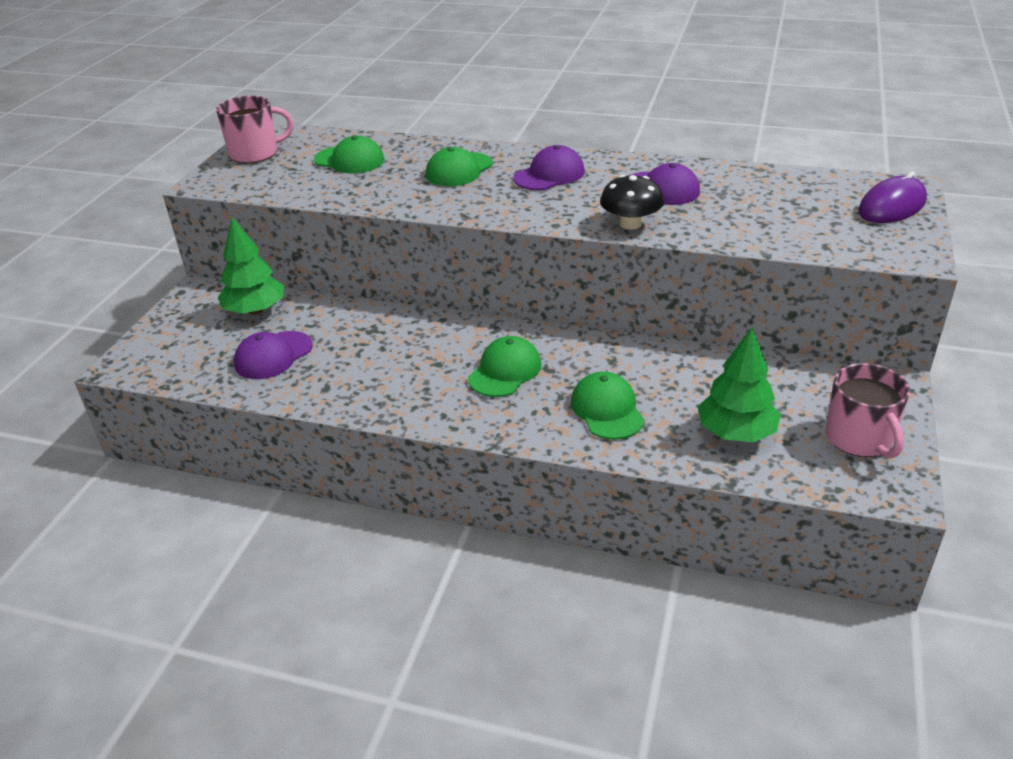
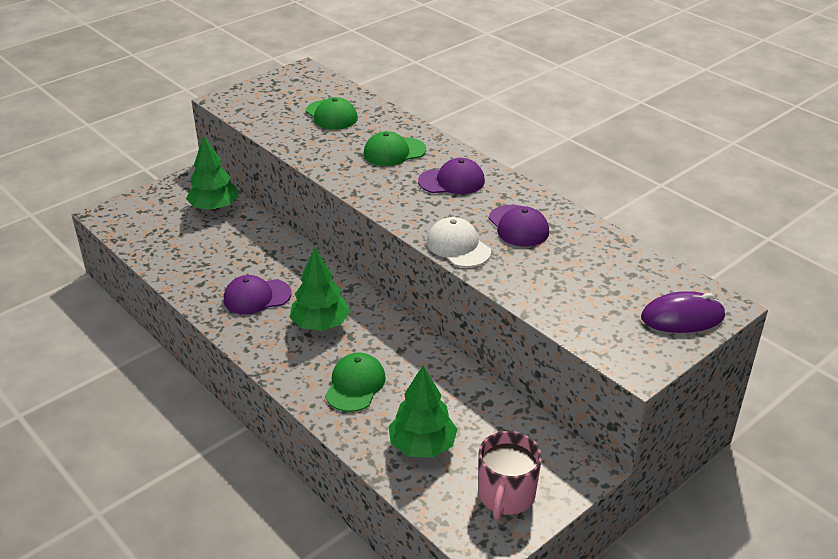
camera: 30 degrees right, 0 degrees up
(255, 153) = (278, 86): pink mug -> none
(273, 355) = (193, 246): purple cap -> purple cap (257, 297)
(505, 371) = (320, 324): green cap -> green tree
(630, 223) = (458, 246): black mushroom -> white cap

